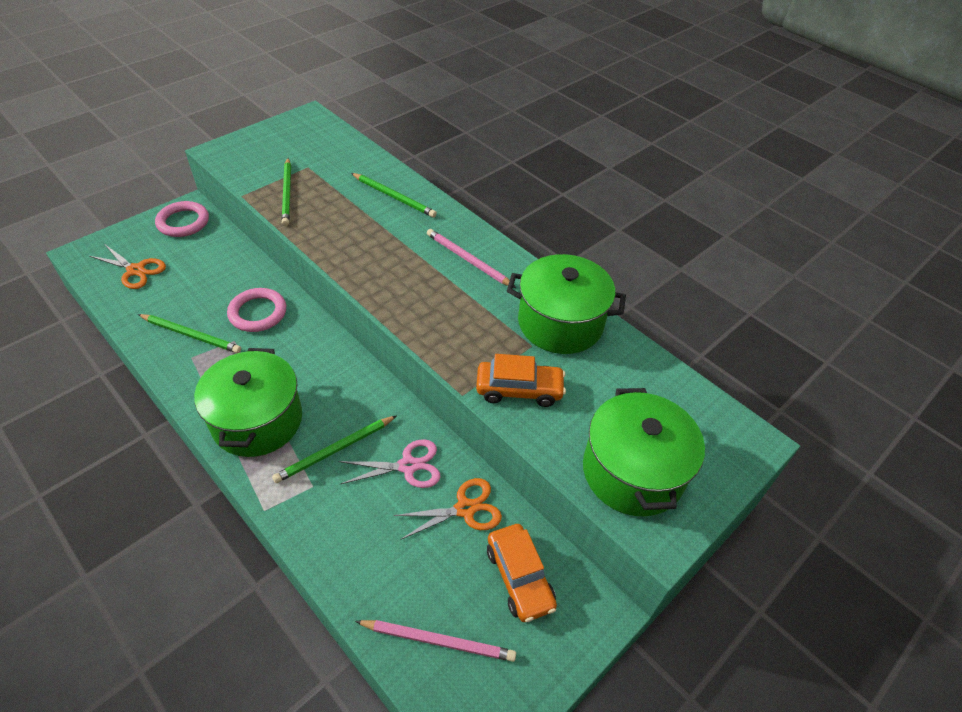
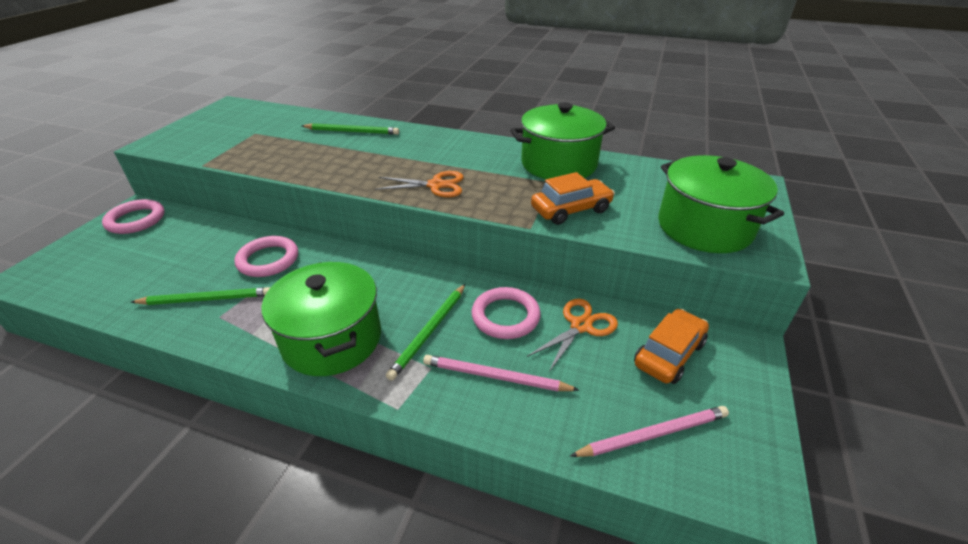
camera: 25 degrees left, 10 degrees down
(136, 270) = (103, 270): orange scissors -> orange scissors (436, 185)
(287, 193) = (249, 152): green pencil -> none
(408, 466) = (505, 316): pink scissors -> pink ring
(468, 260) = (451, 150): pink pencil -> pink pencil (495, 377)
(519, 577) = (669, 354): orange car -> orange car turned 90 degrees counterclockwise

